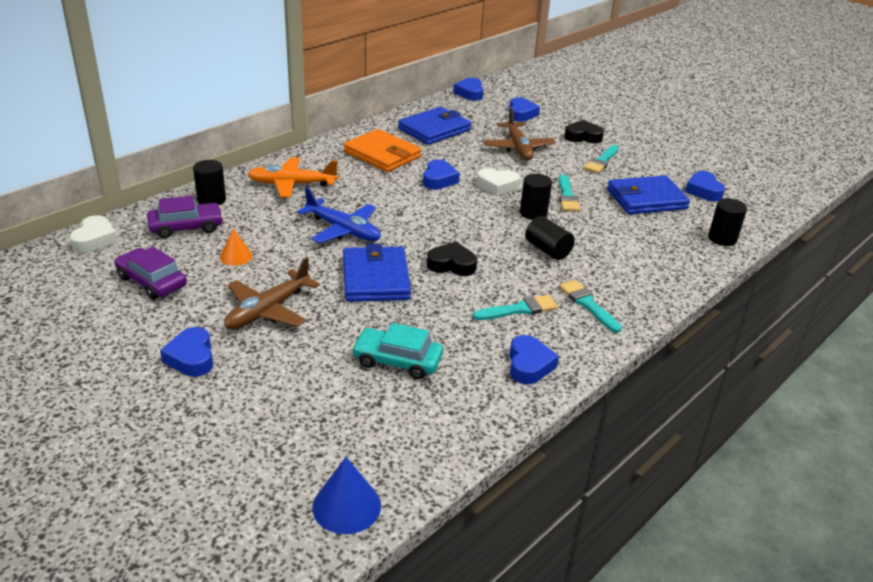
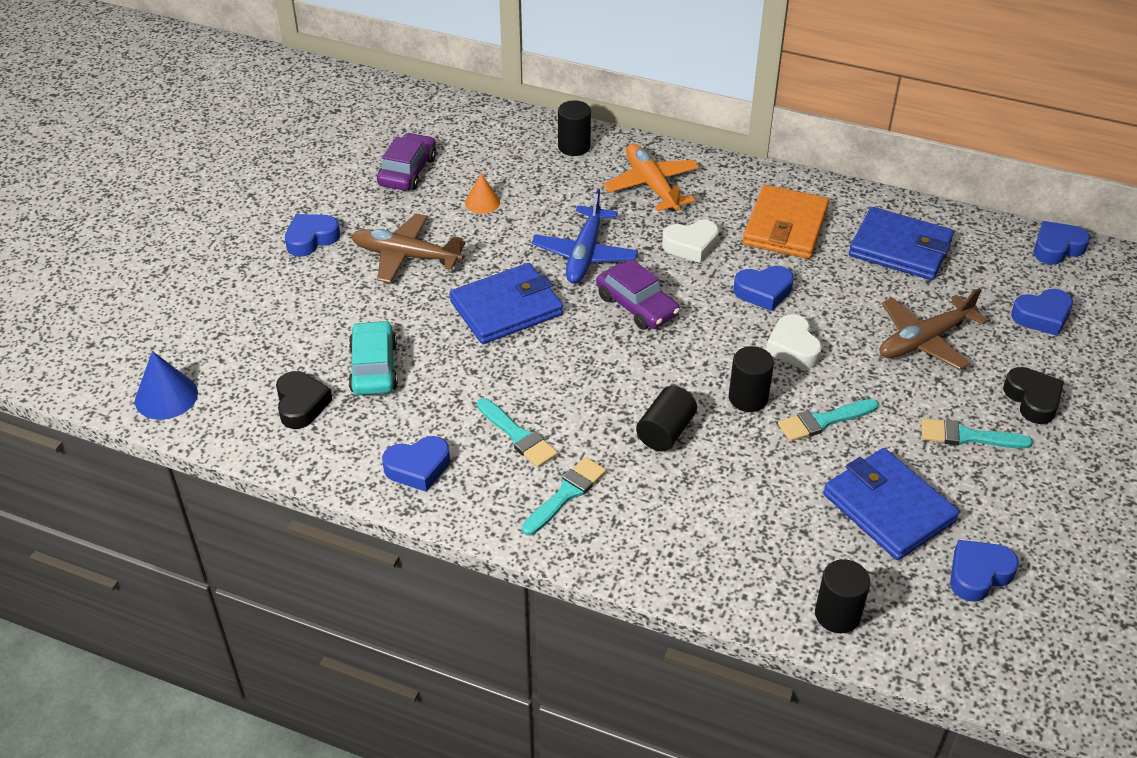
camera: 70 degrees right, 10 degrees up
(94, 239) = (452, 111): white heart -> white heart (691, 245)
(186, 227) = (511, 152): purple car -> purple car (637, 305)
(452, 265) = (573, 357): black heart -> black heart (301, 404)

